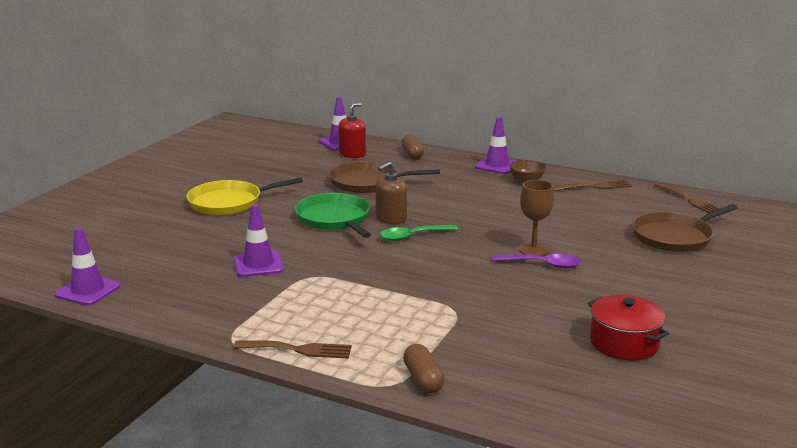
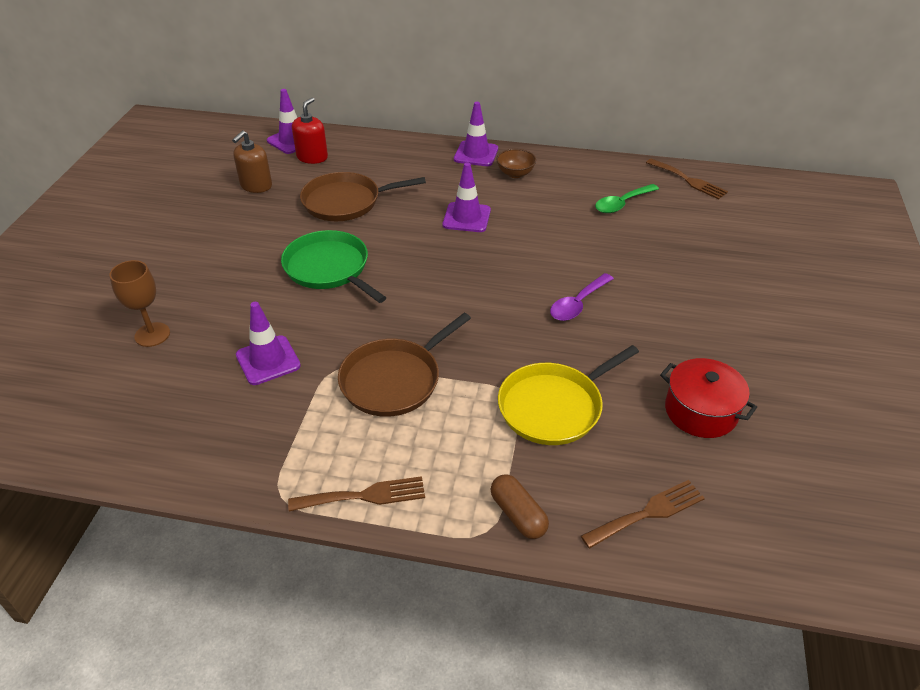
camera: 15 degrees left, 20 degrees up
(88, 291) = (73, 445): purple traffic cone -> purple traffic cone (466, 217)
(229, 202) = (196, 260): yellow pan -> yellow pan (554, 406)
(391, 219) = (392, 258): brown soap dispenser -> brown soap dispenser (256, 186)
(412, 154) = (379, 148): brown capsule -> none
(413, 236) = (426, 283): green spoon -> green spoon (622, 204)
(533, 250) = (560, 282): brown goblet -> brown goblet (152, 334)
(543, 264) = (578, 304): purple spoon -> purple spoon turned 135 degrees clockwise
(594, 186) = (587, 173): brown fork -> brown fork (648, 513)
(675, 237) = (692, 238): brown pan -> brown pan (394, 380)

